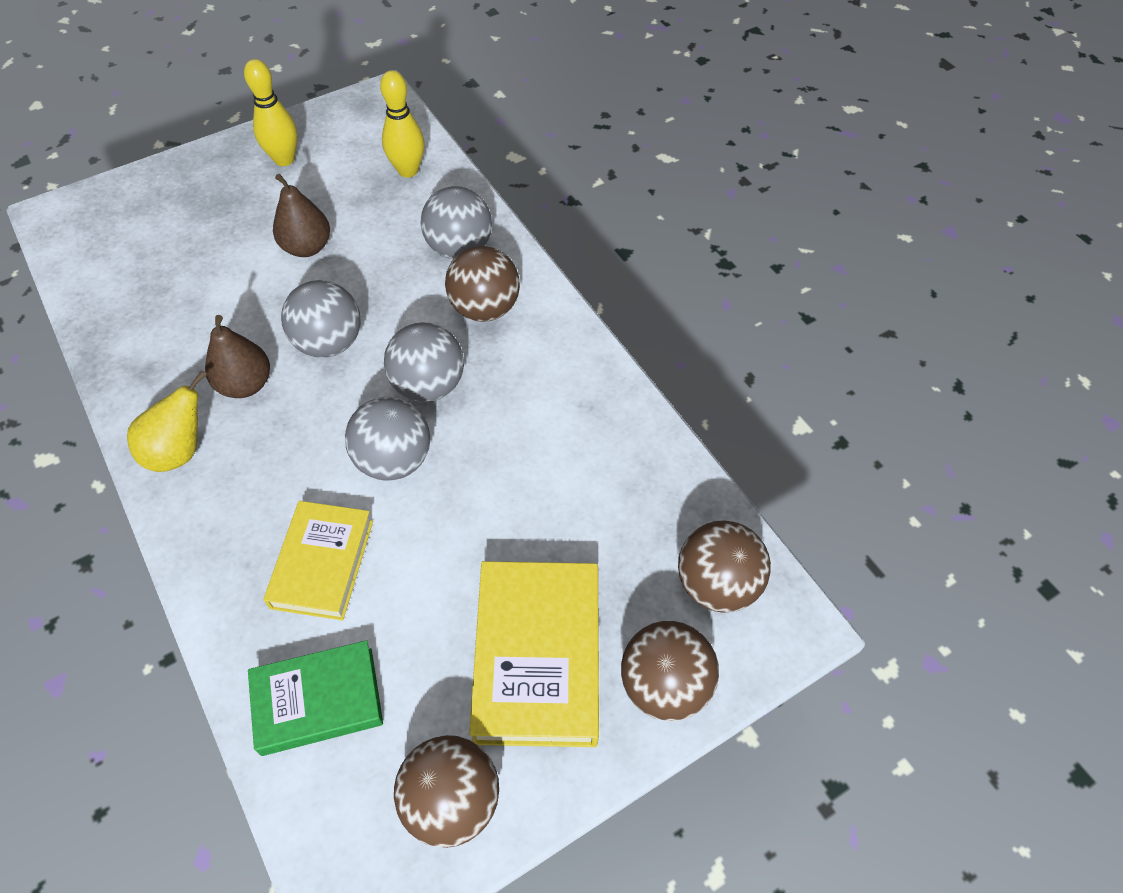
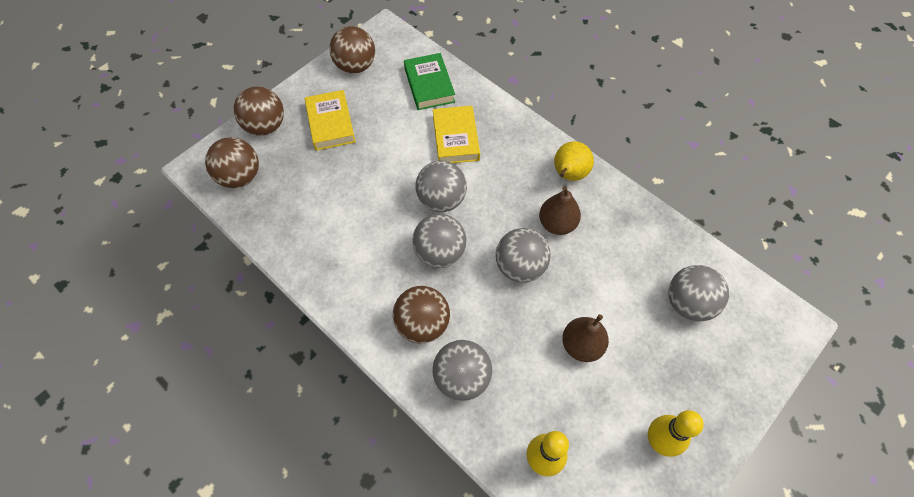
camera: 165 degrees right, 5 degrees up
(152, 258) = (688, 303): none -> grey ball
(318, 700) = (429, 85): green book -> green book turned 75 degrees counterclockwise
(537, 657) = (330, 123): yellow book -> yellow book, size x0.66

